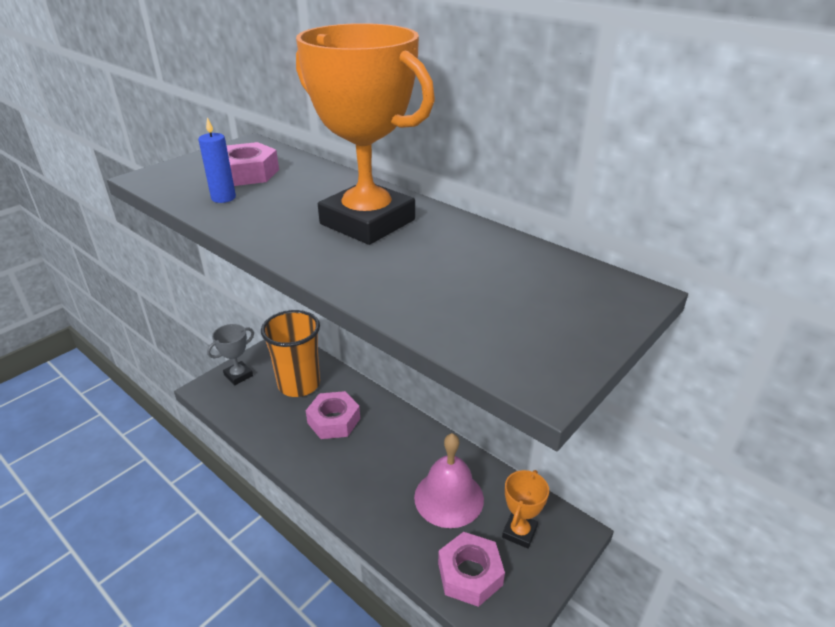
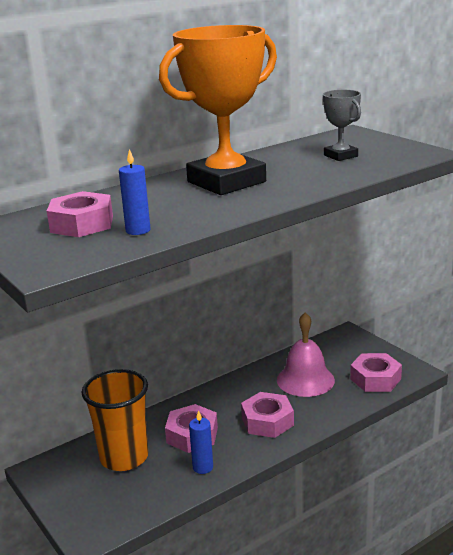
camera: 75 degrees left, 10 degrees down
(238, 375) = (80, 507): grey trophy -> grey trophy (340, 156)
(286, 437) = (203, 467): none -> blue candle
(362, 474) = (267, 421): none -> pink nut
(519, 532) = (344, 354): orange trophy -> none

